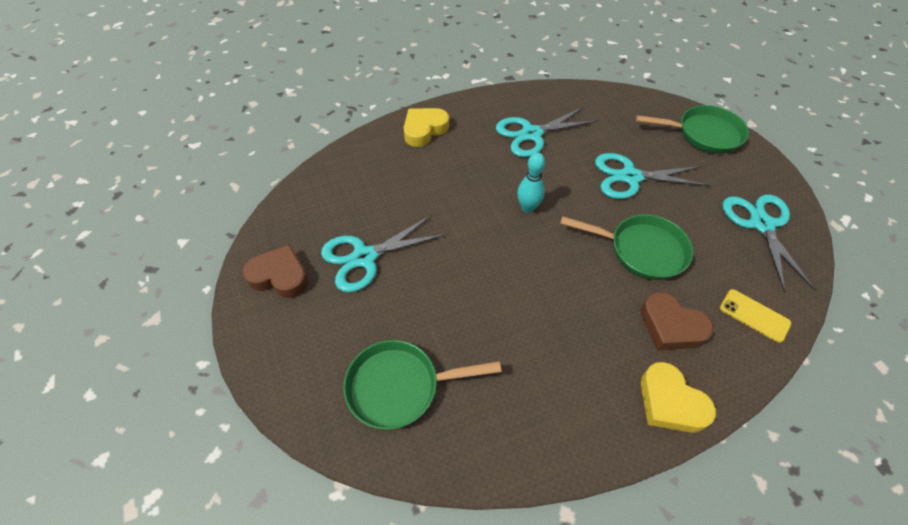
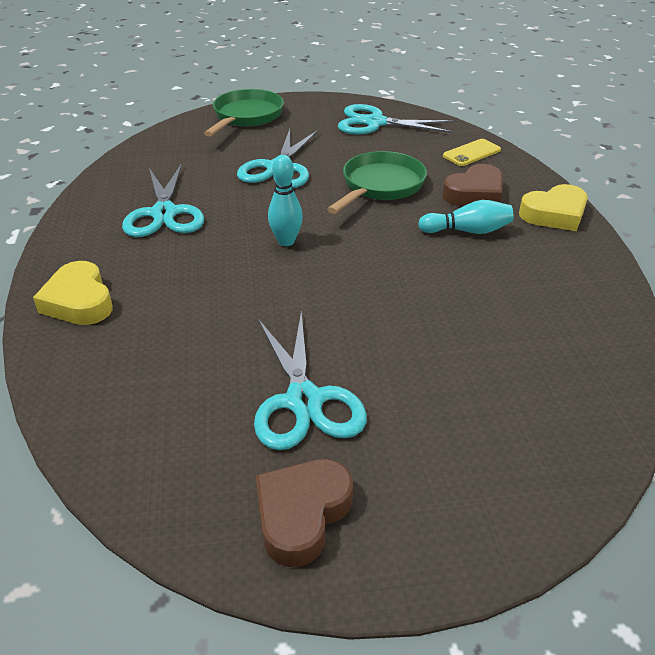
camera: 75 degrees left, 15 degrees down
(399, 387) = (525, 393): green pan -> none
(600, 327) = (467, 231): none -> turquoise bowling pin

